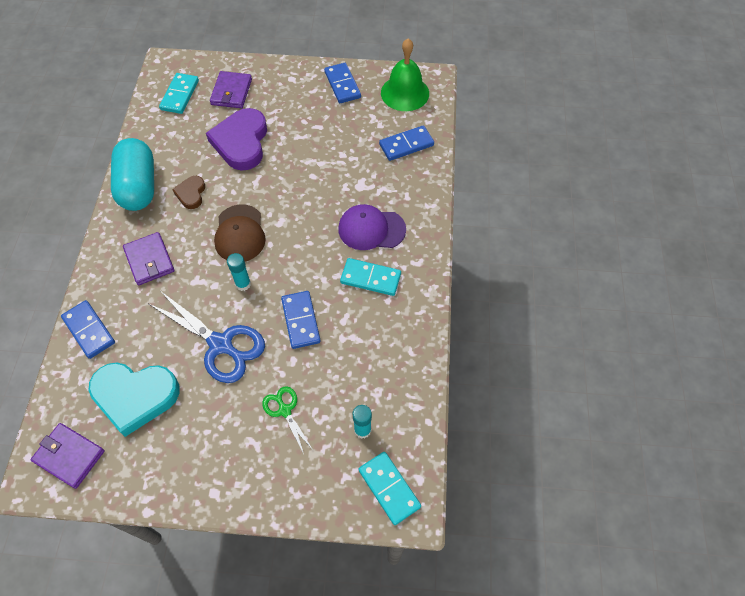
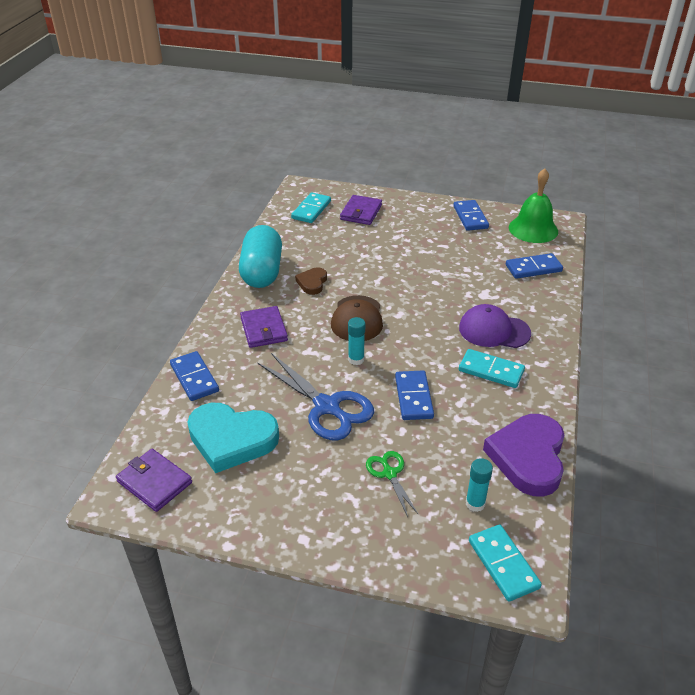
camera: 10 degrees right, 20 degrees down
(241, 142) = (366, 249): purple heart -> purple heart (528, 457)

